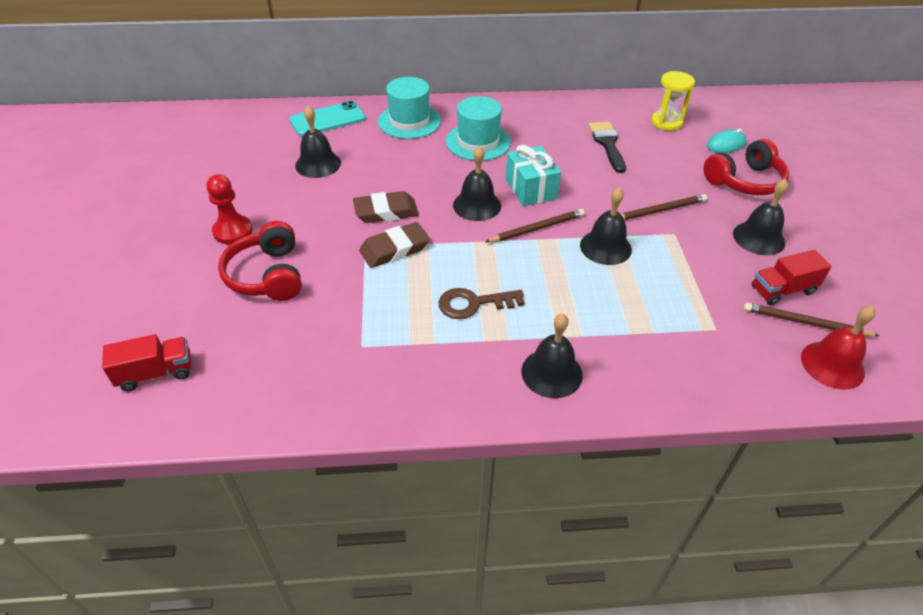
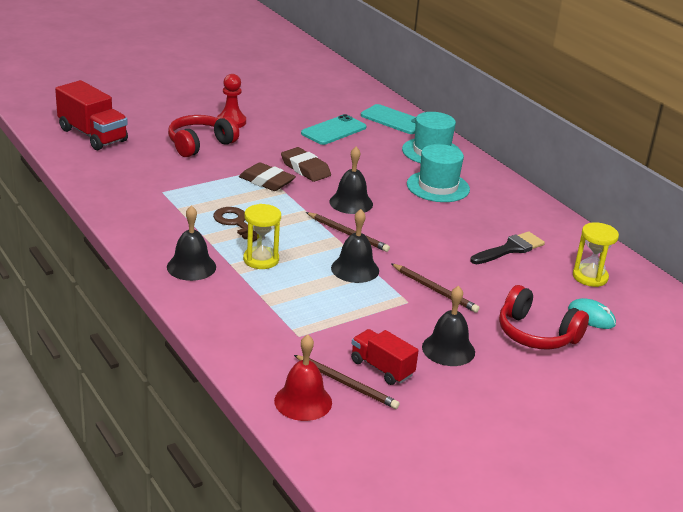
camera: 60 degrees right, 15 degrees down
(156, 373) = (92, 135): red truck -> red truck, size x1.61
(318, 164) = (334, 130): black bell -> turquoise phone
(530, 189) = (398, 222): turquoise gift -> none
(560, 309) = (261, 260): none -> yellow hourglass
(805, 323) = (346, 384): brown pencil -> brown pencil turned 135 degrees clockwise

